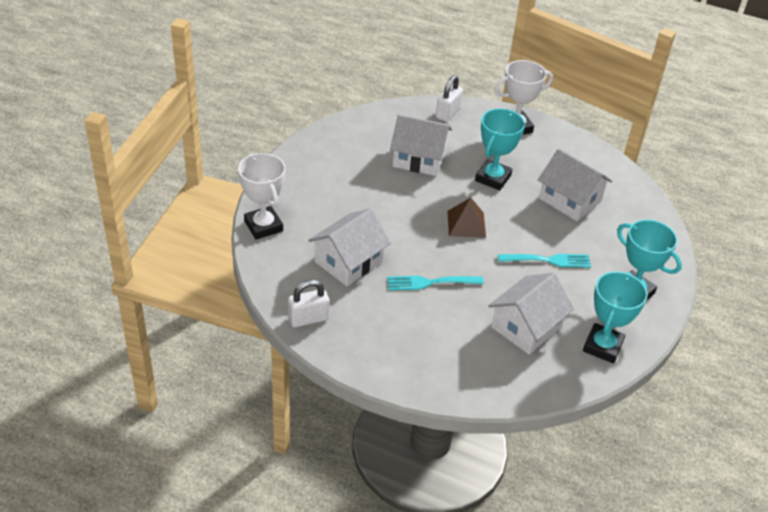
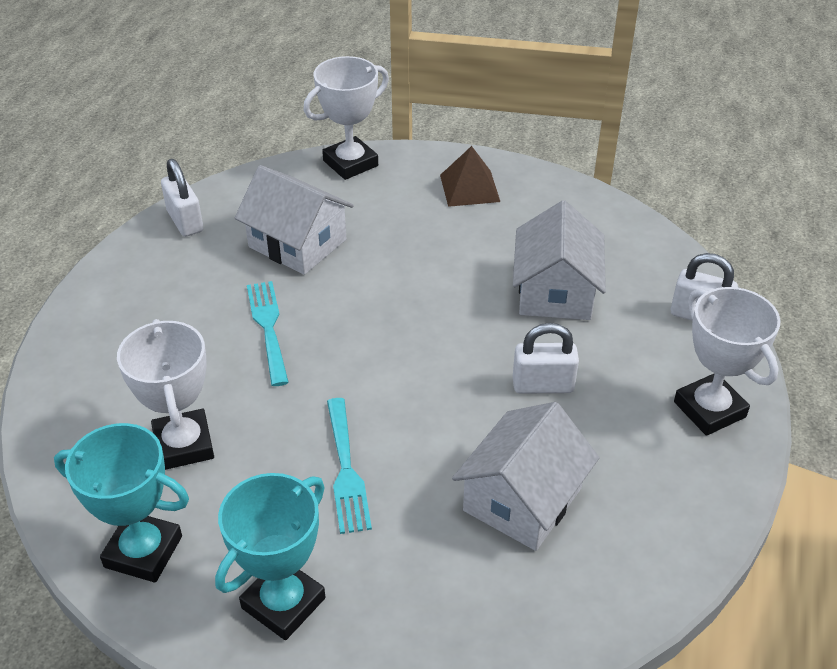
camera: 85 degrees right, 0 degrees up
(466, 224) = (411, 358): brown pyramid -> brown pyramid (469, 188)
(493, 178) = (543, 385): turquoise trophy -> white padlock
(526, 327) = (183, 445): white house -> white trophy

